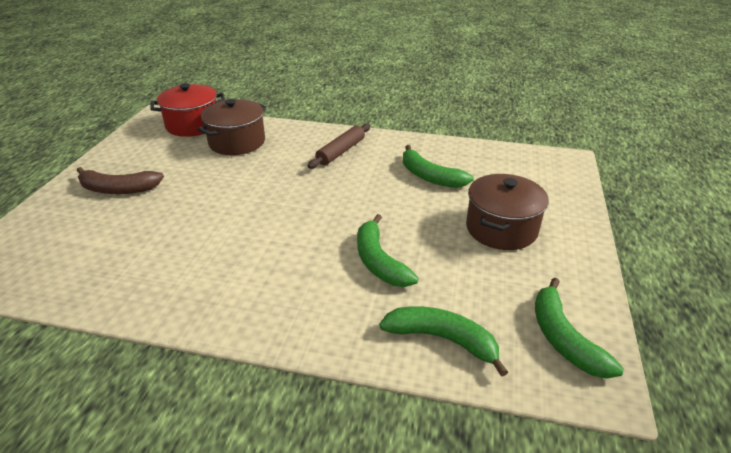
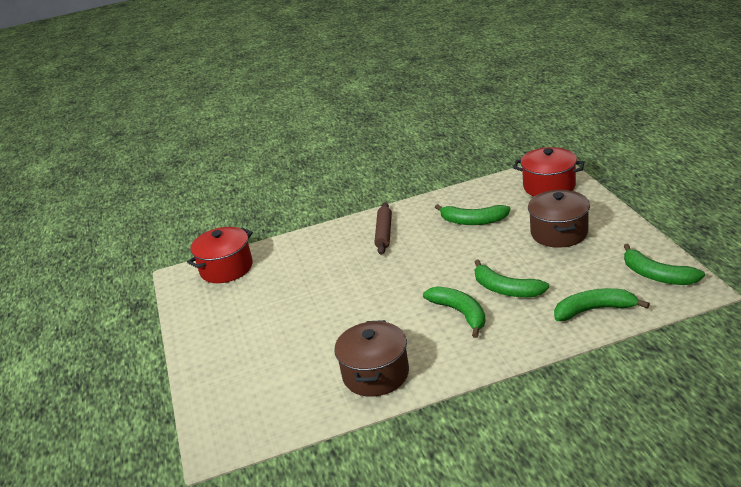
camera: 25 degrees left, 5 degrees down
(118, 189) = (242, 341): brown banana -> none
(237, 142) = (288, 264): brown pot -> brown pot (376, 374)
(307, 262) = (460, 313): none -> green banana
(543, 176) = (549, 186): none -> red pot

